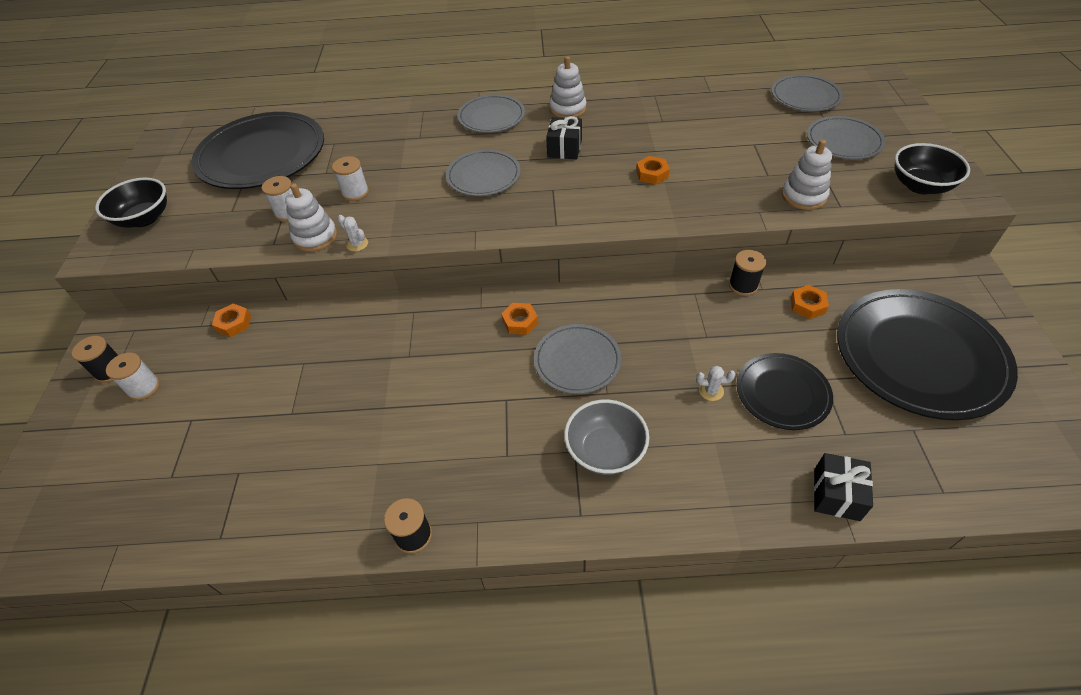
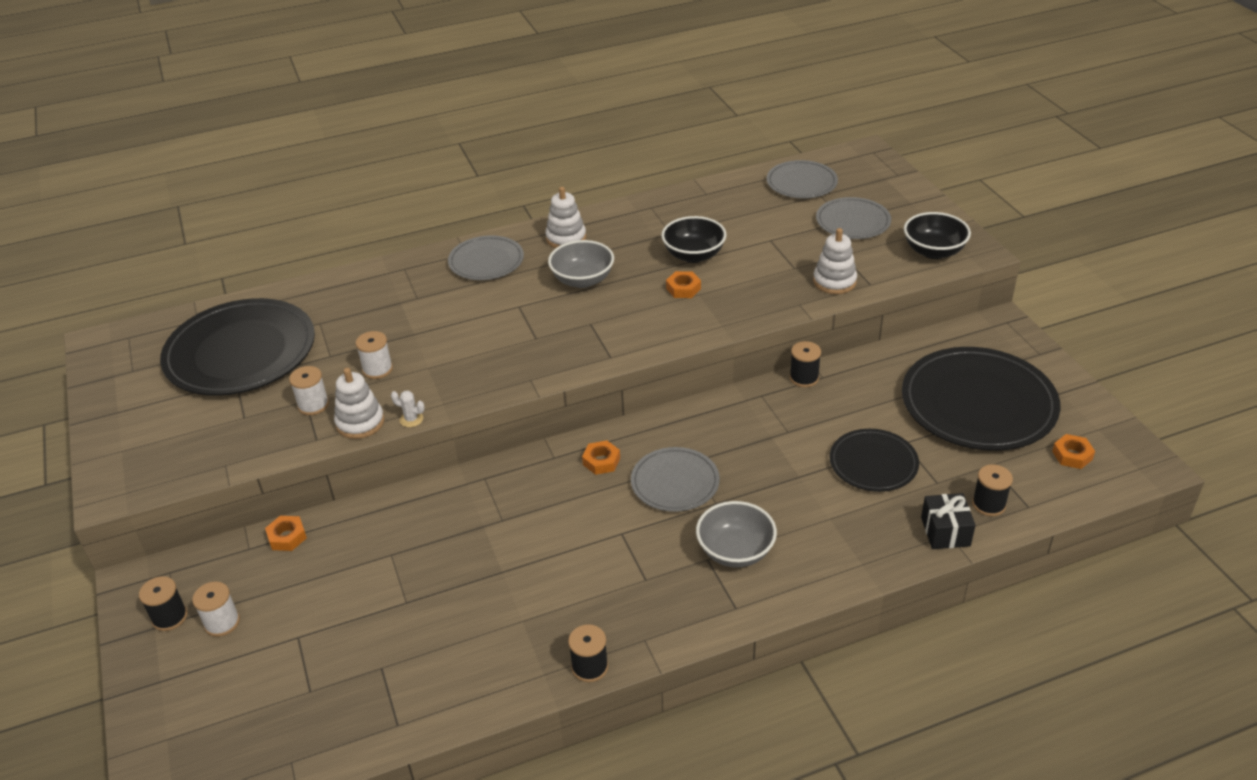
camera: 20 degrees left, 10 degrees down
(144, 218) = (142, 447): black bowl -> black bowl (693, 255)
(483, 176) = (510, 324): grey plate -> none
(564, 148) = (582, 280): black gift -> grey bowl
(711, 391) = (810, 477): white cactus -> none
(807, 305) = (869, 382): orange nut -> orange nut (1072, 455)
(896, 476) = (988, 504): none -> black spool

